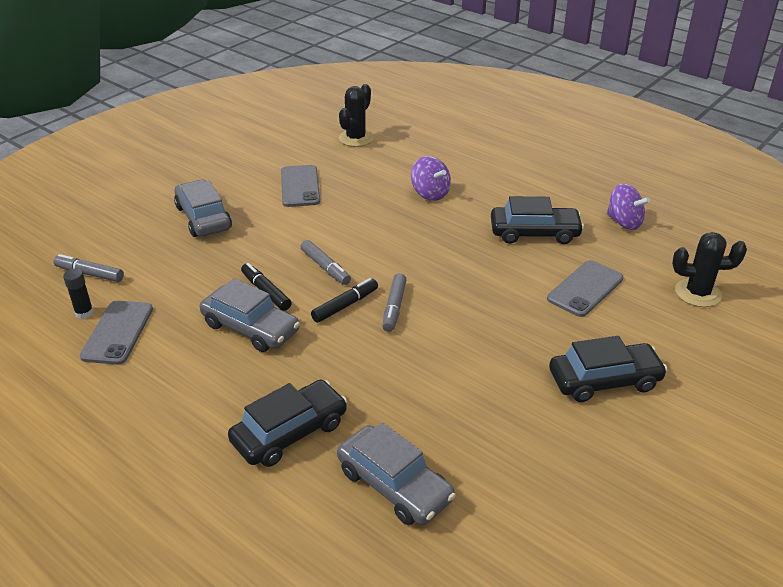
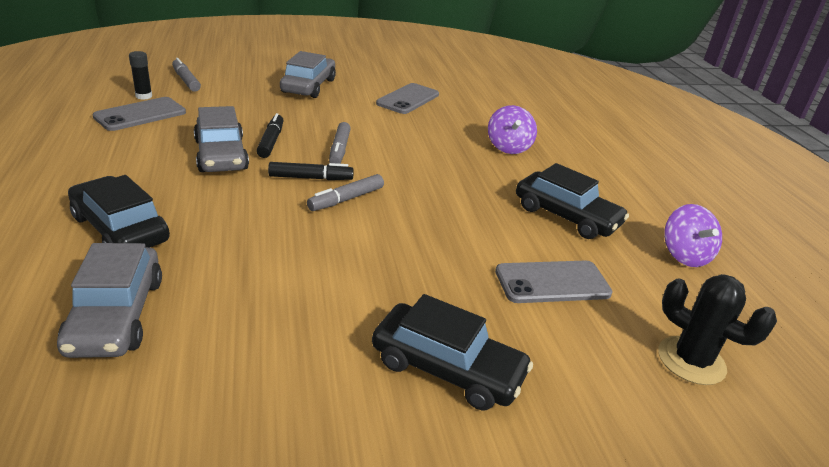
camera: 35 degrees right, 5 degrees down
(289, 432) = (120, 229): black car -> black car turned 135 degrees counterclockwise
(356, 138) = (502, 92): black cactus -> none

